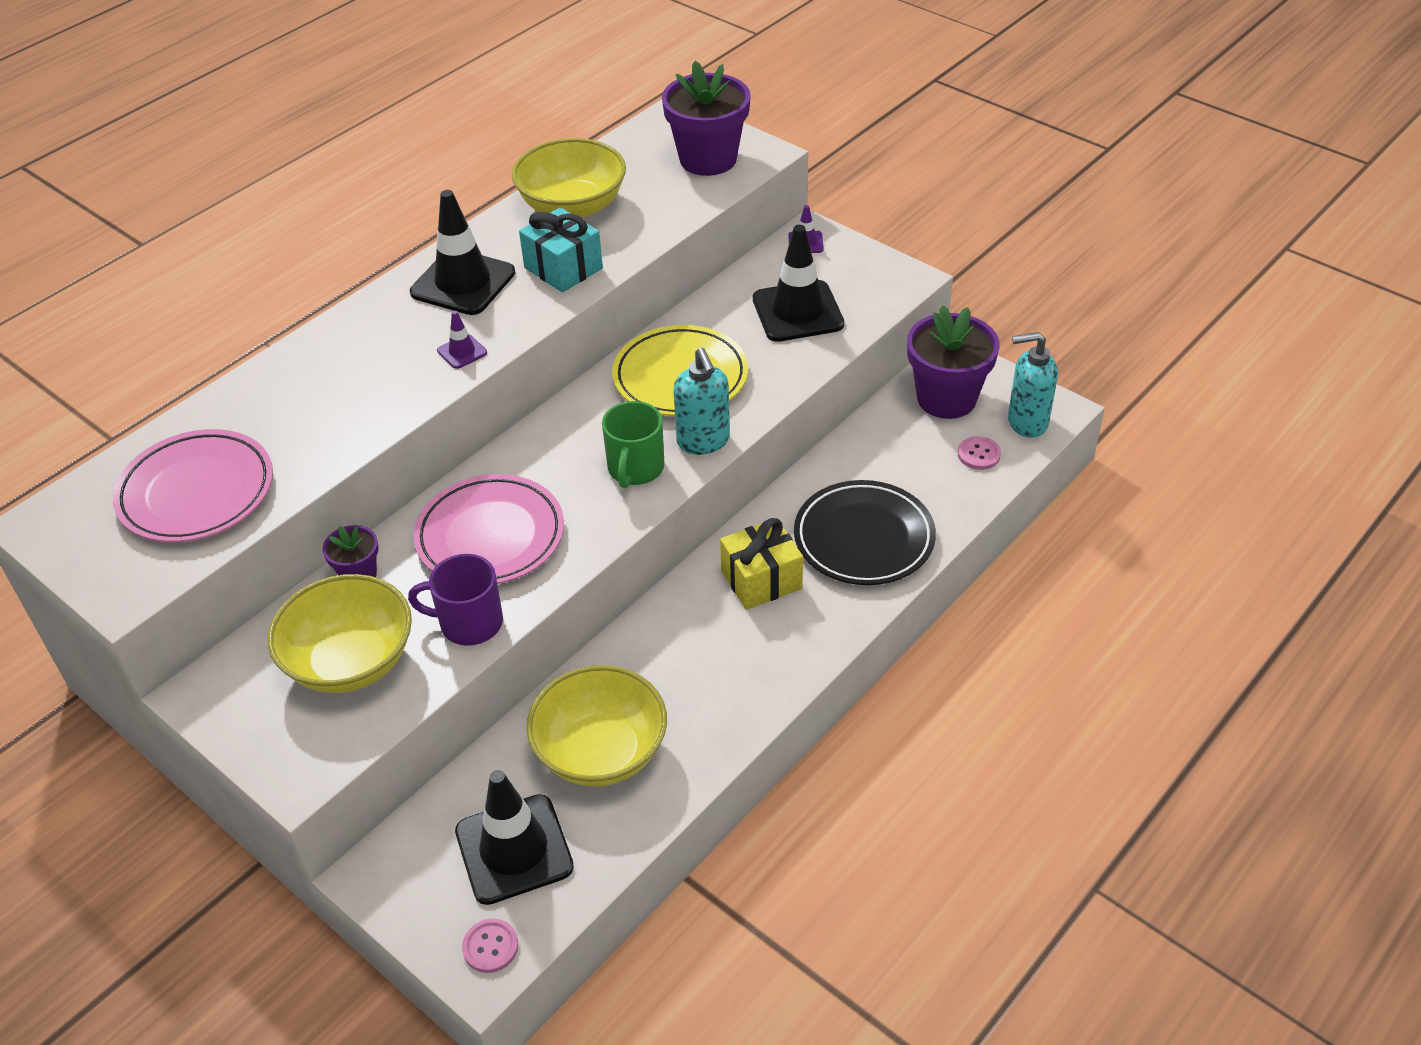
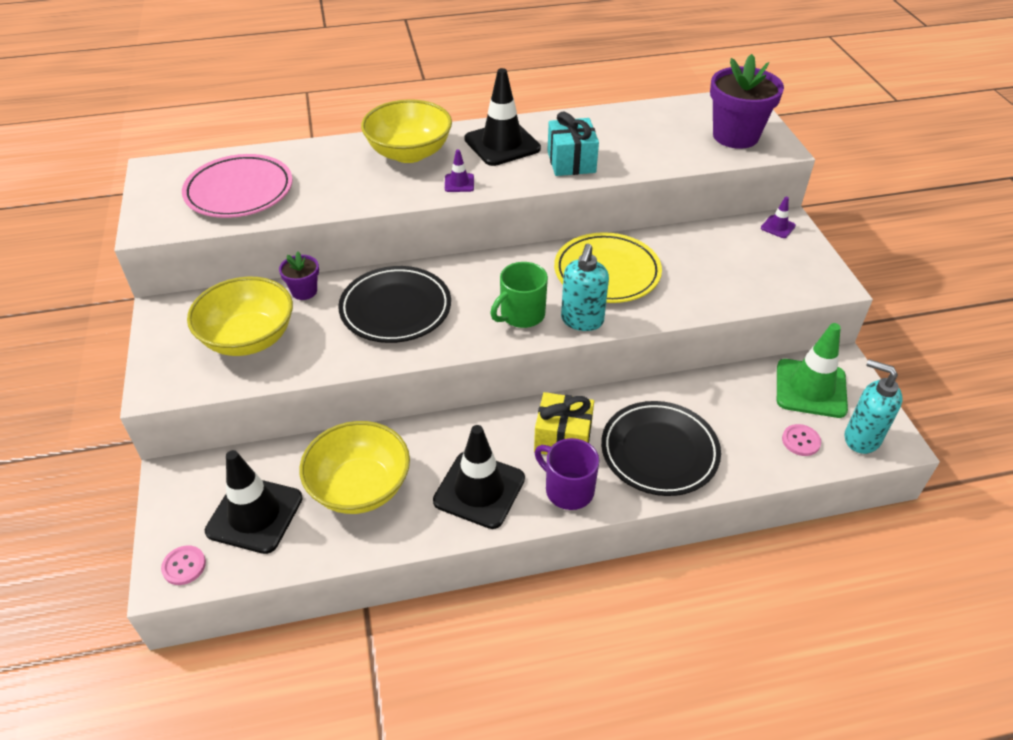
camera: 35 degrees right, 0 degrees up
(469, 623) = (331, 354): purple mug -> purple mug (568, 490)
(490, 536) = (395, 309): pink plate -> black plate
(573, 206) = (615, 128): yellow bowl -> yellow bowl (409, 153)
(797, 312) = (728, 269): black traffic cone -> black traffic cone (479, 490)
(946, 398) = (810, 388): purple flower pot -> green traffic cone

